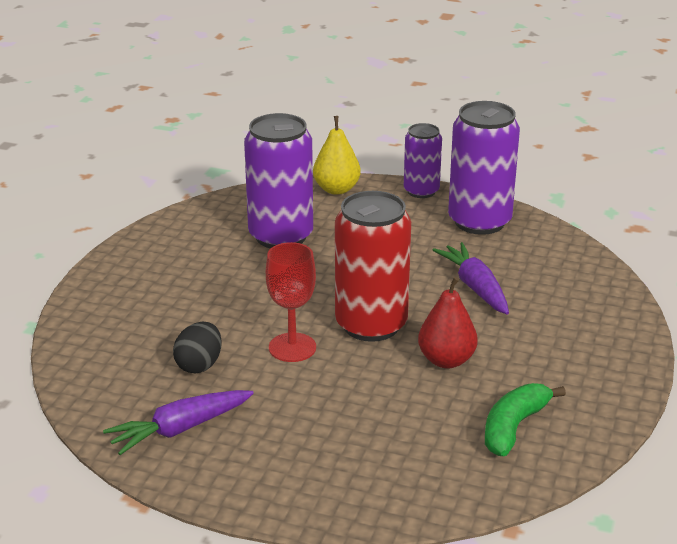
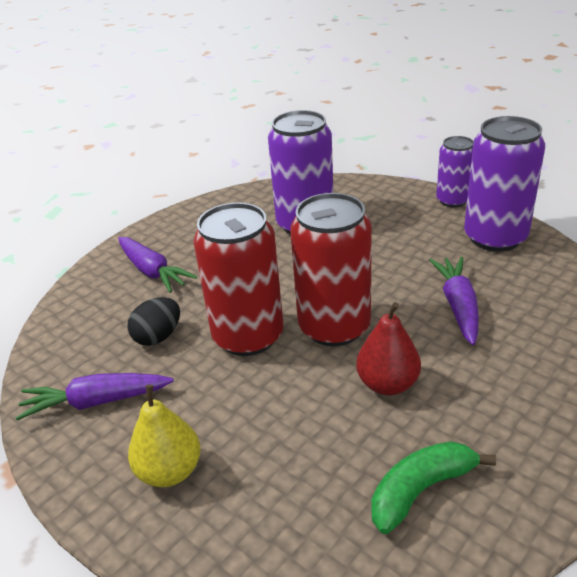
camera: 25 degrees right, 5 degrees up
(143, 308) = (152, 271): none -> purple carrot
(292, 347) = (248, 336): red goblet -> red can
(336, 189) = (377, 189): yellow pear -> yellow pear (170, 471)

